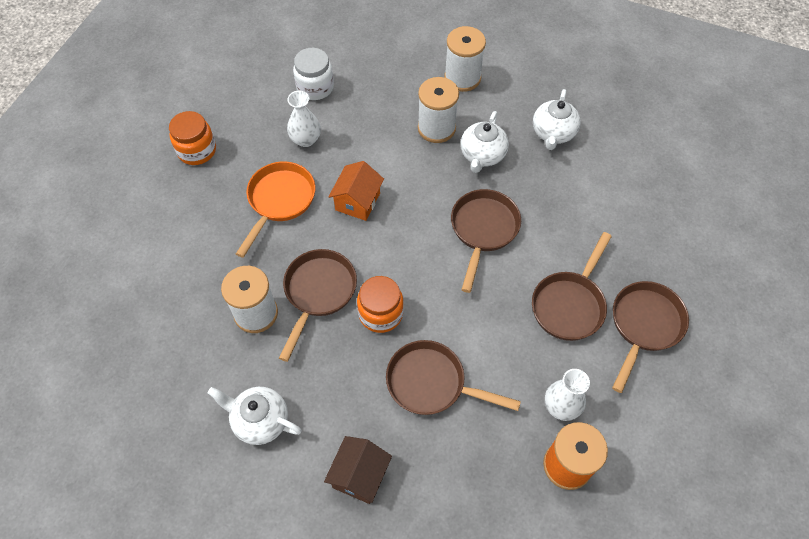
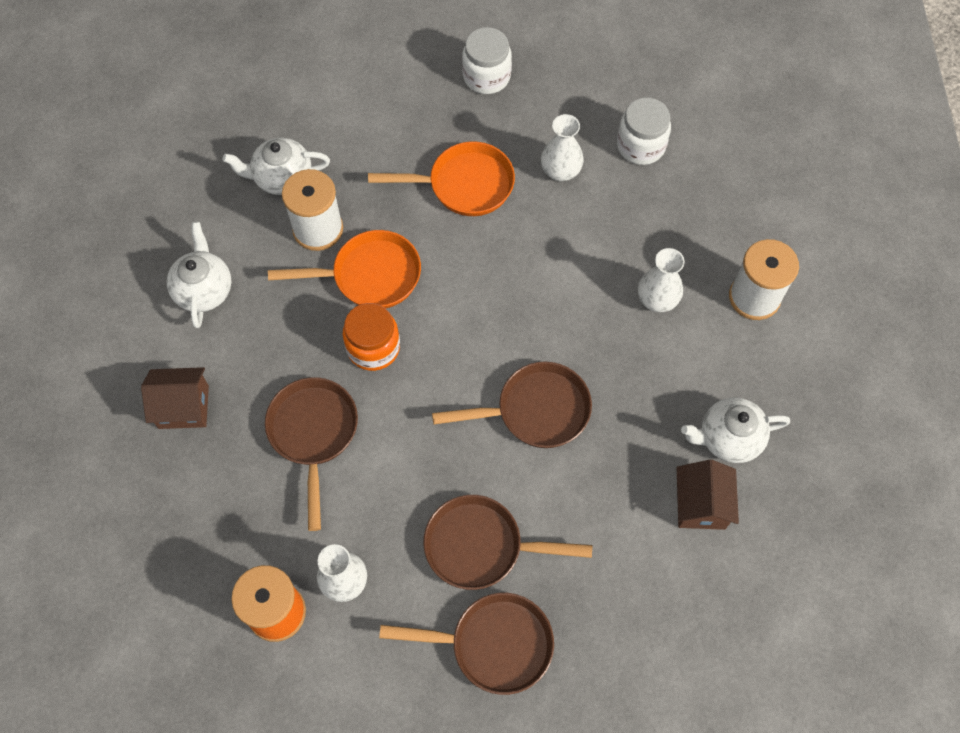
camera: 65 degrees right, 5 degrees up
(197, 150) = (486, 76): orange jar -> white jar
(318, 293) = (369, 275): brown pan -> orange pan
(357, 201) = (505, 262): orange house -> none
(436, 128) = (657, 300): white spool -> white vase
(482, 155) = (645, 368): white teapot -> white teapot (282, 178)
(592, 167) = (700, 504): none -> brown house

